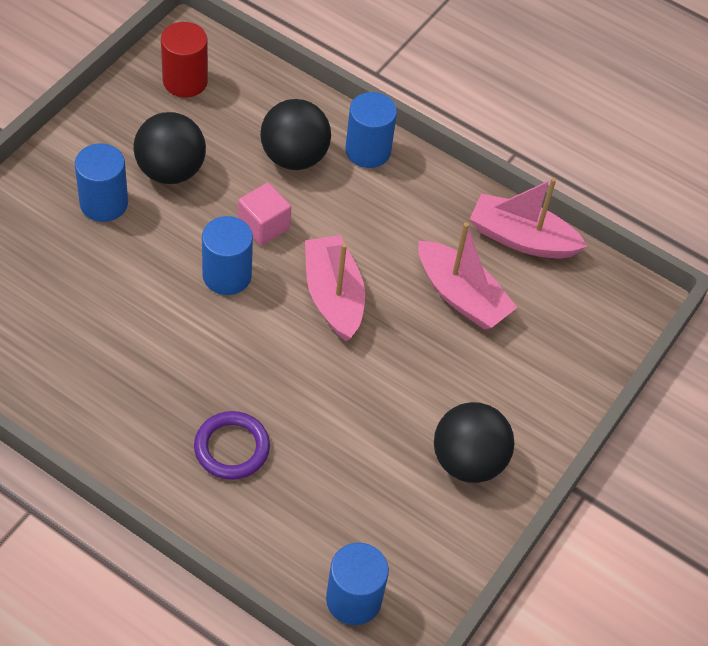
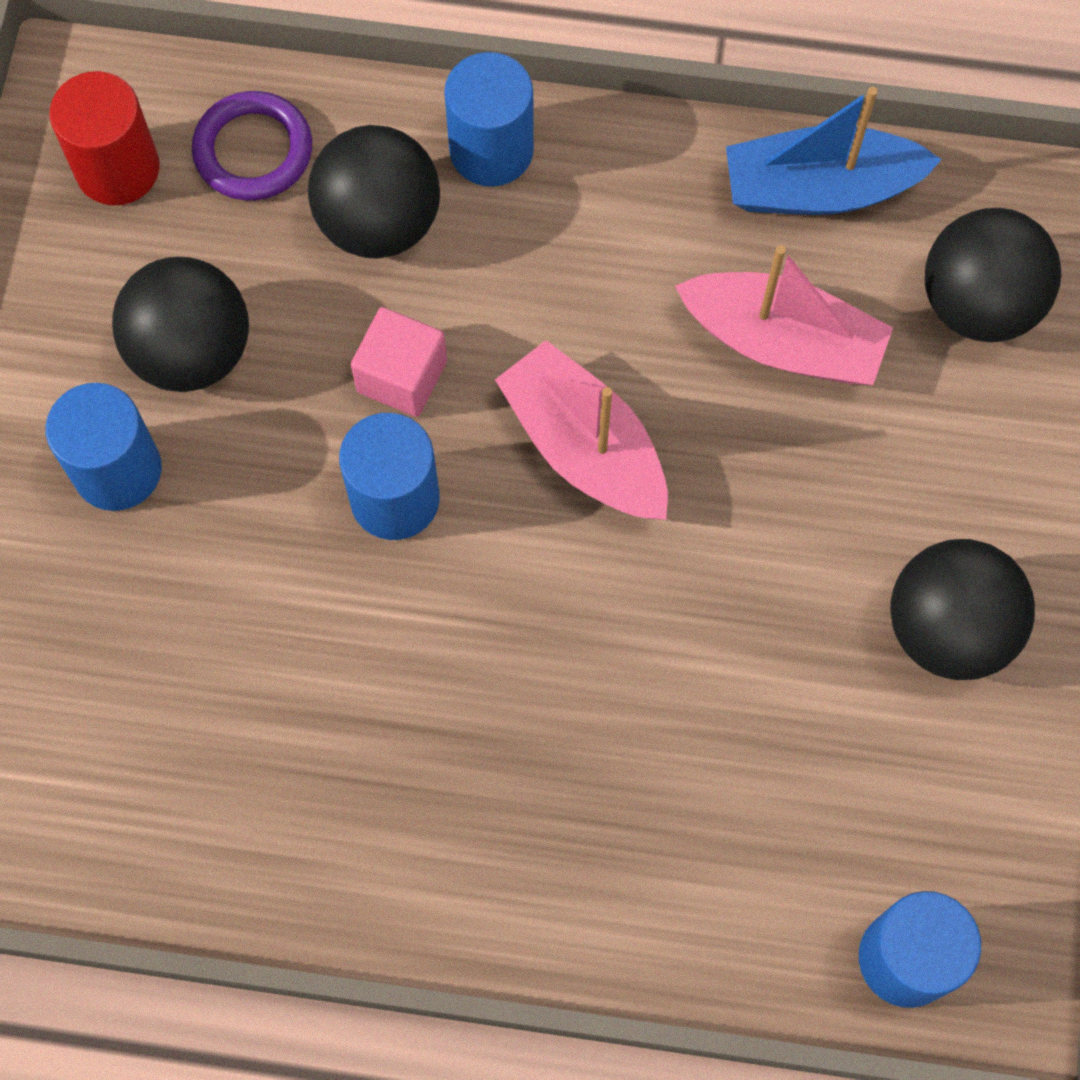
camera: 20 degrees left, 15 degrees up
(232, 448) = (577, 802): purple ring -> purple ring (253, 151)
(521, 238) = (819, 189): pink boat -> blue boat
(573, 324) = (978, 303): none -> black ball

